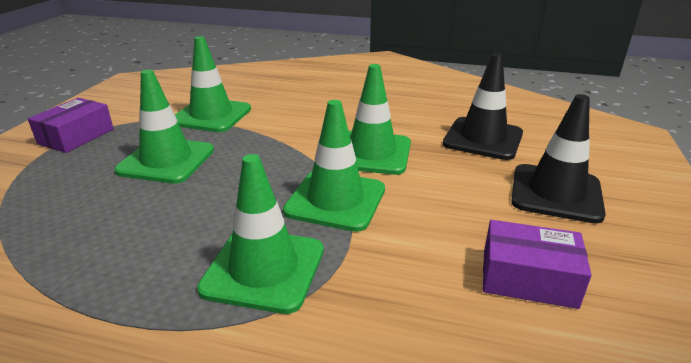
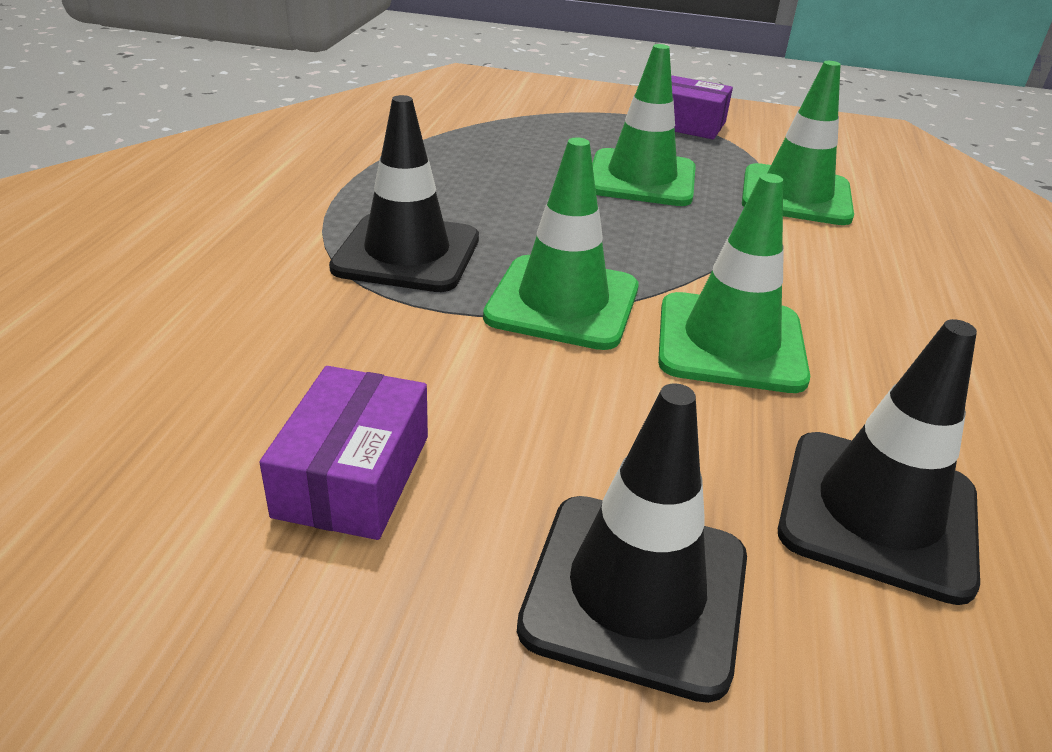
camera: 85 degrees right, 5 degrees up
(264, 269) = (407, 253): green traffic cone -> black traffic cone

